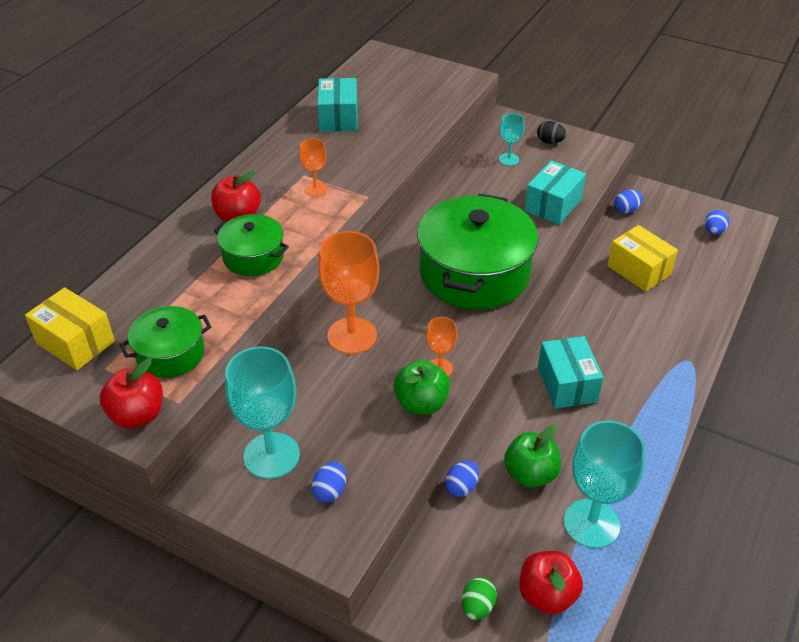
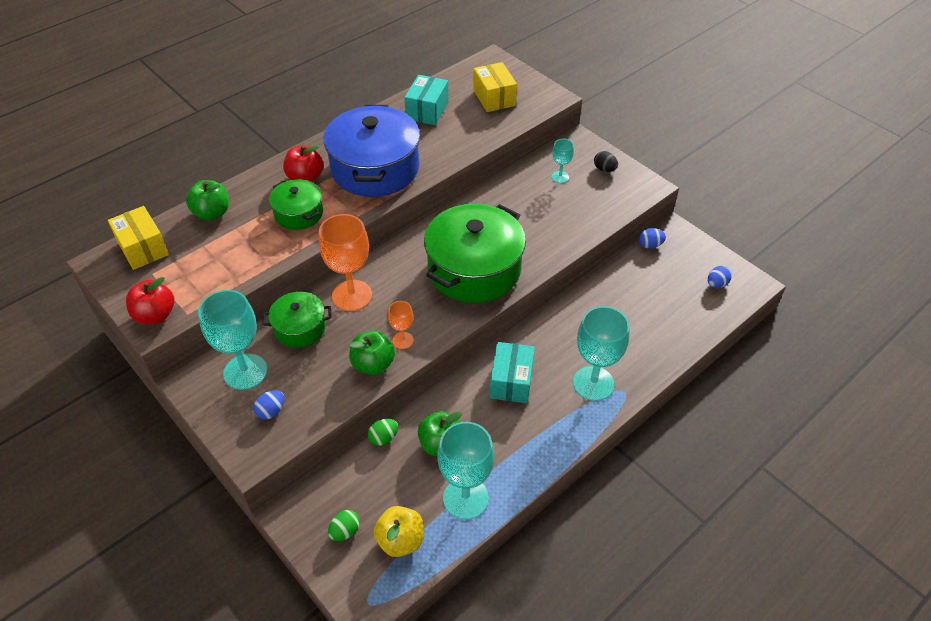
camera: 20 degrees right, 5 degrees up
(144, 281) = (212, 213): none -> green apple
(170, 353) = (201, 275): green pot -> green pot (300, 328)
(315, 189) = (375, 168): orange goblet -> blue pot
(461, 487) = (383, 438): blue egg -> green egg
(547, 595) = (400, 540): red apple -> yellow apple
(553, 205) = (573, 227): turquoise box -> none
(638, 270) = (628, 301): yellow box -> yellow box (494, 98)
(653, 361) = (593, 383): none -> turquoise goblet

